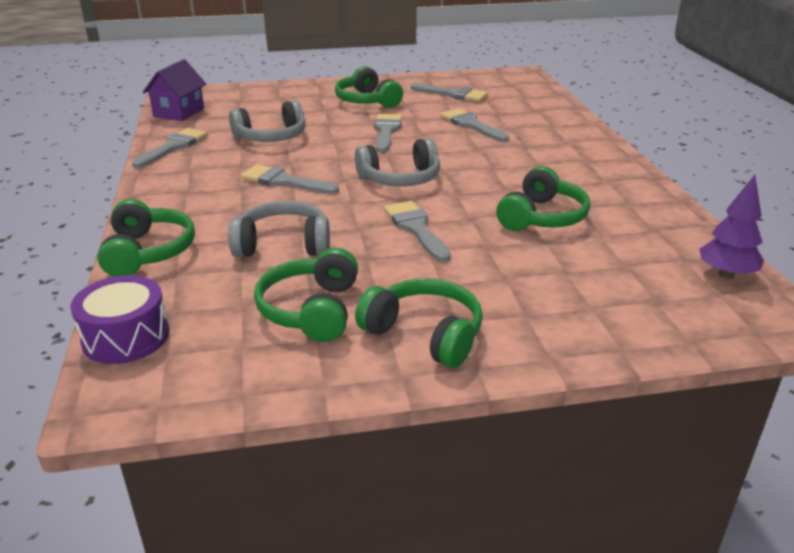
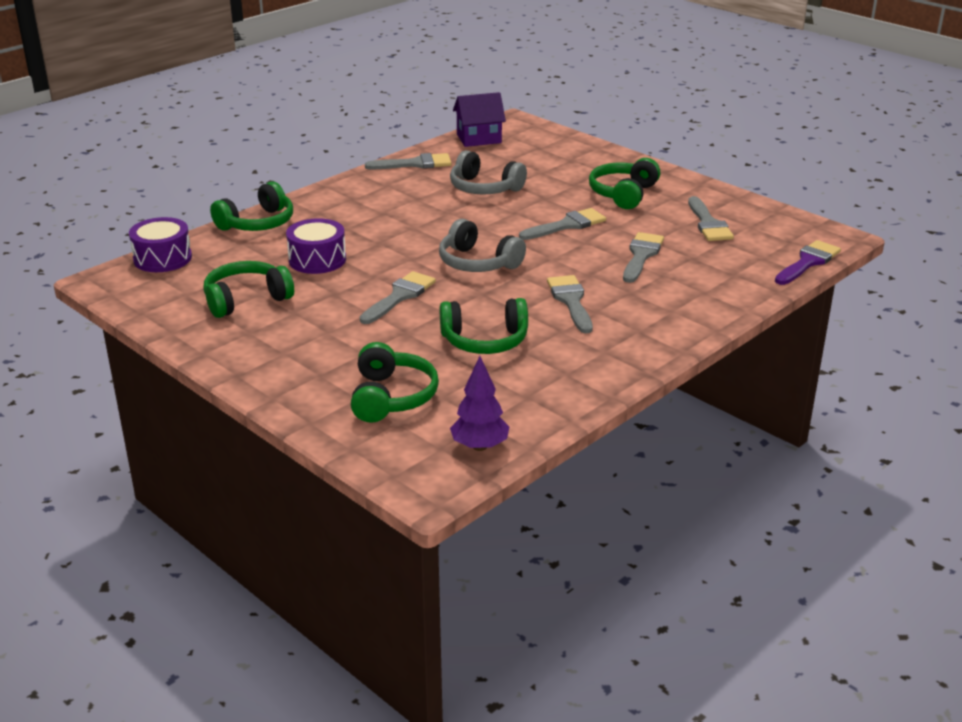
camera: 55 degrees right, 0 degrees up
(283, 245) = (317, 260): grey headphones -> purple drum
(284, 181) = (412, 223): grey brush -> grey brush (571, 301)
(425, 334) = (257, 346): green headphones -> green headphones (391, 397)
(545, 89) = (808, 262): none -> purple brush

